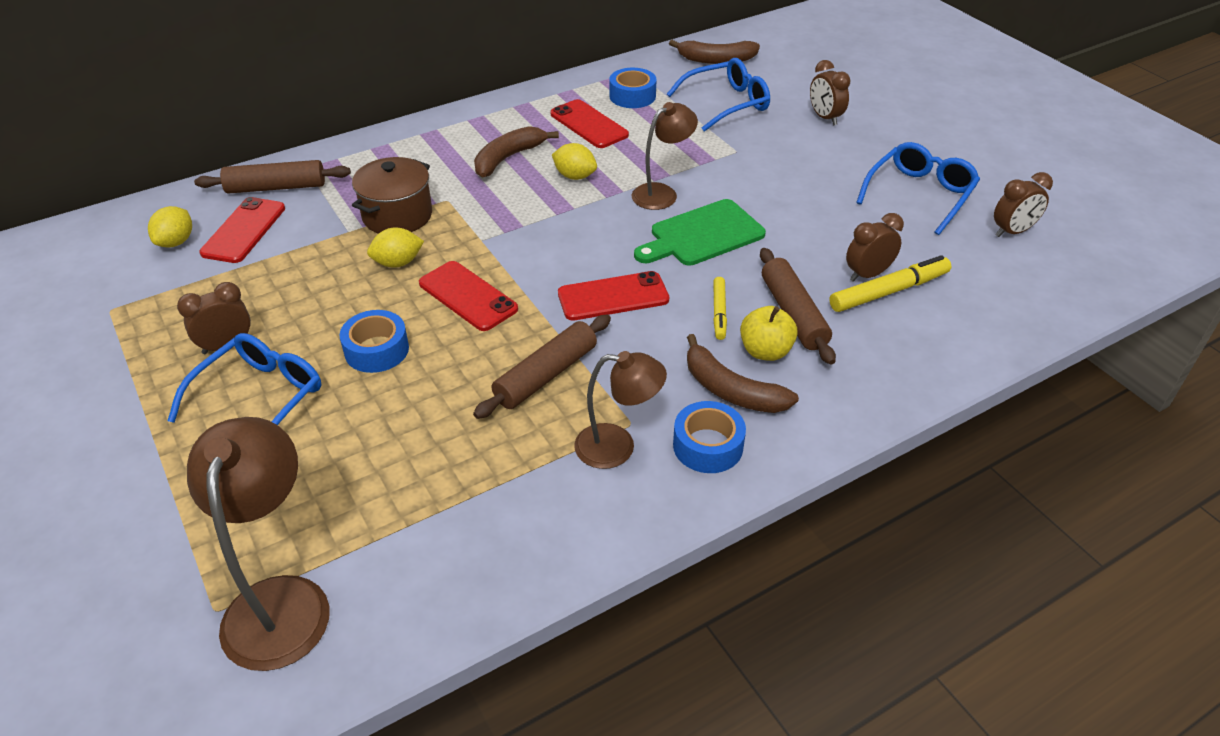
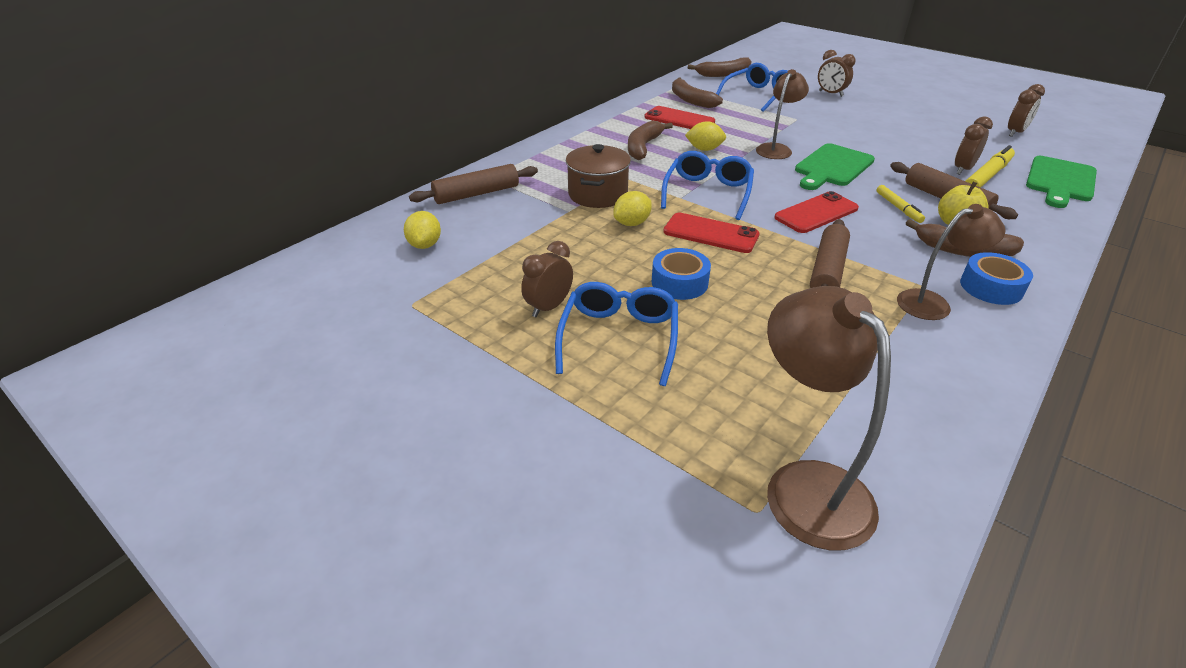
camera: 20 degrees left, 5 degrees down
(244, 230) = (478, 226): red phone -> none
(632, 96) = (691, 100): blue tape -> brown banana
(919, 194) = (938, 123): blue glasses -> blue glasses (707, 193)
(981, 322) = (1060, 181): none -> green cutting board

